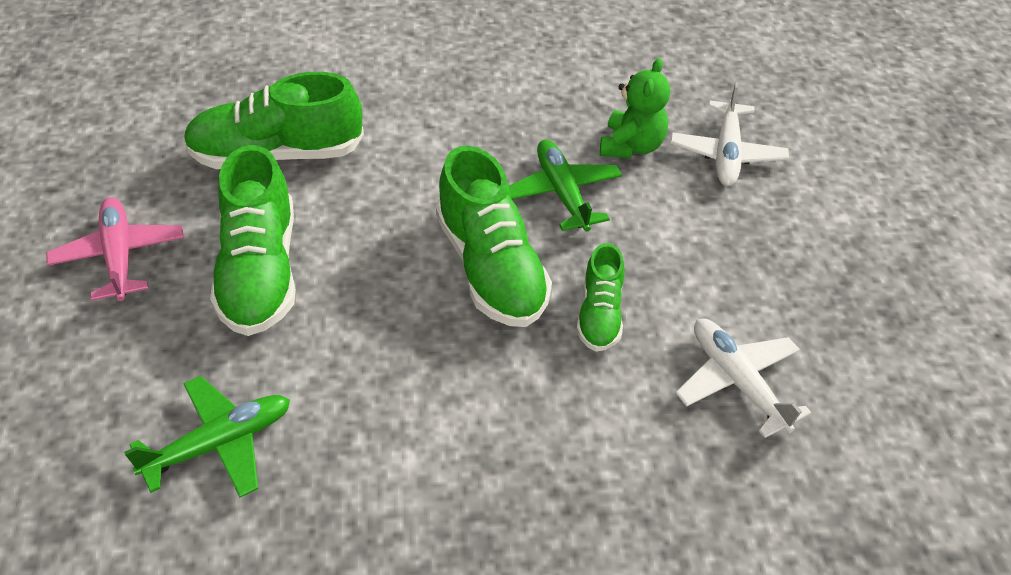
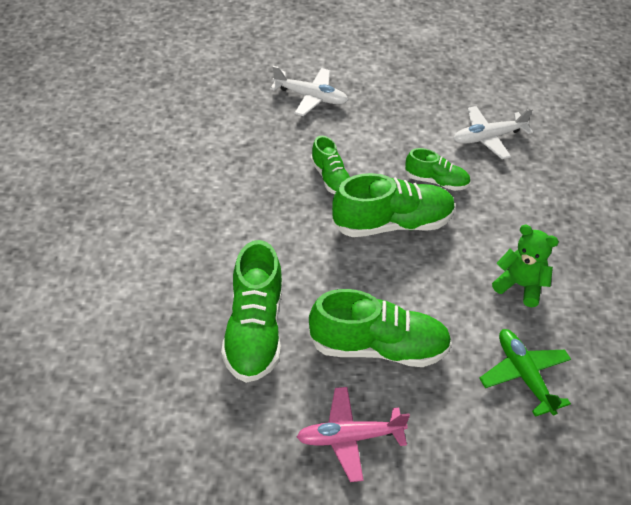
camera: 80 degrees left, 0 degrees up
(562, 193) = (330, 178): green plane -> green shoe
(631, 146) = (293, 137): green teddy bear -> green teddy bear (520, 285)

